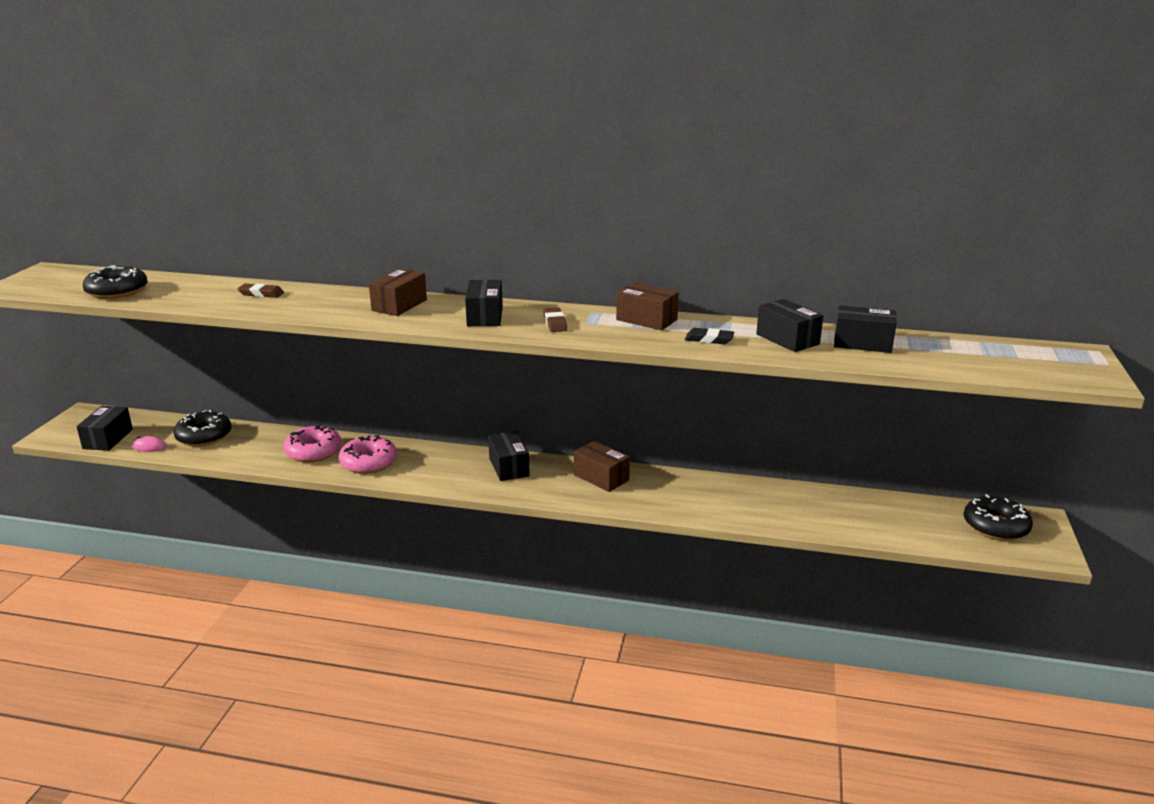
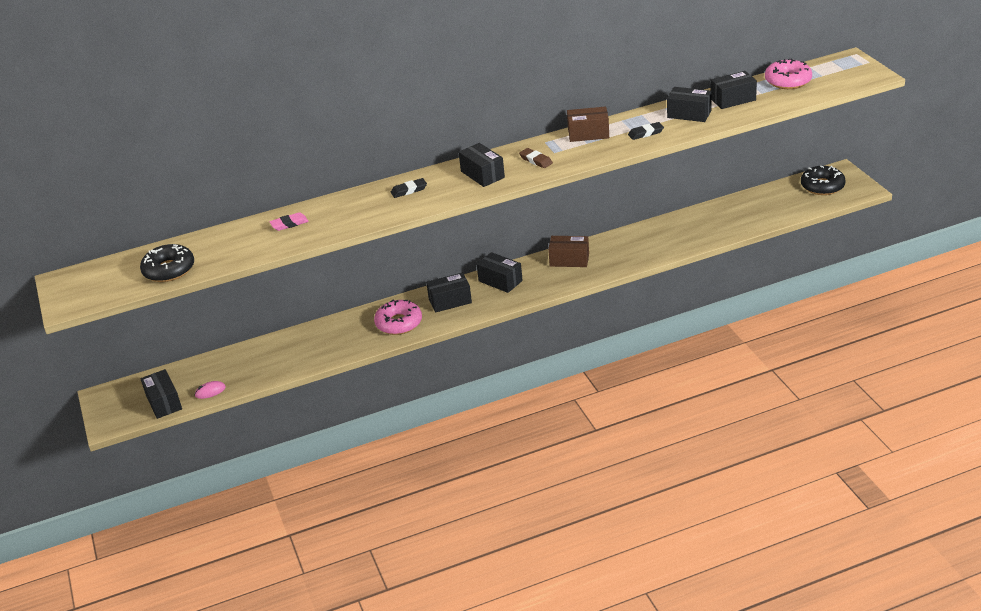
camera: 30 degrees left, 10 degrees up
(204, 436) = (240, 364): black donut -> none
(261, 294) = (289, 224): brown eraser -> pink eraser
(313, 452) = (346, 335): pink donut -> pink donut (788, 81)
(399, 305) = (409, 190): brown box -> black eraser
(439, 464) = (450, 301): none -> black box

